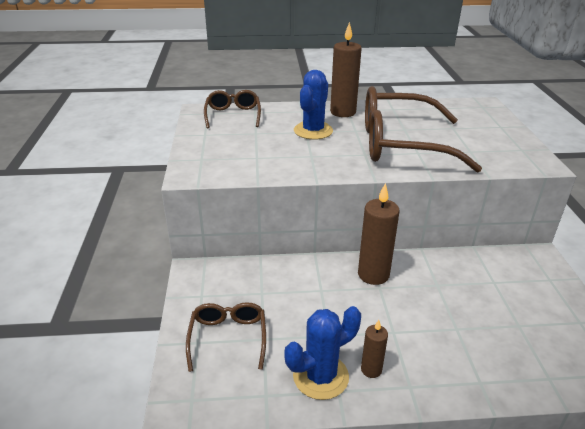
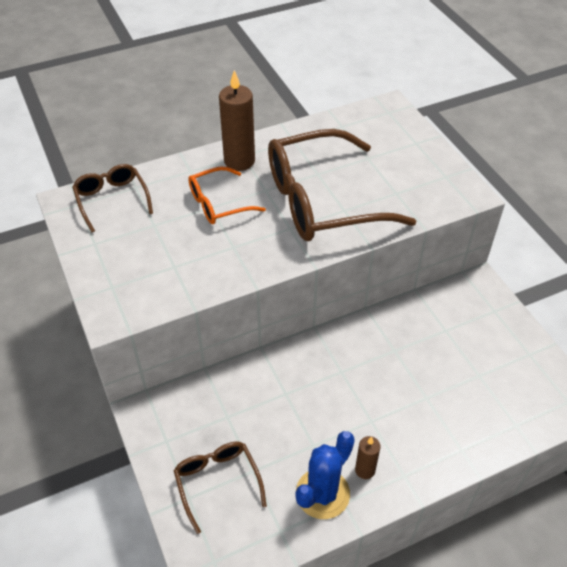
camera: 20 degrees left, 15 degrees up
(313, 131) = (218, 204): blue cactus -> orange glasses
(373, 274) = (330, 357): brown candle -> none

